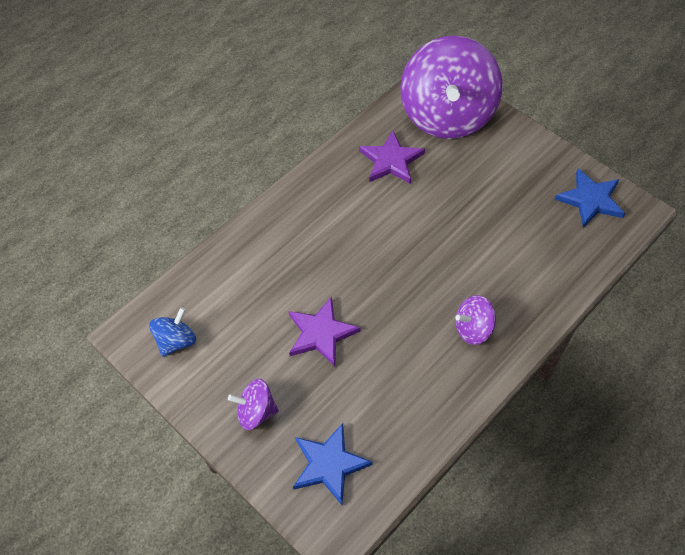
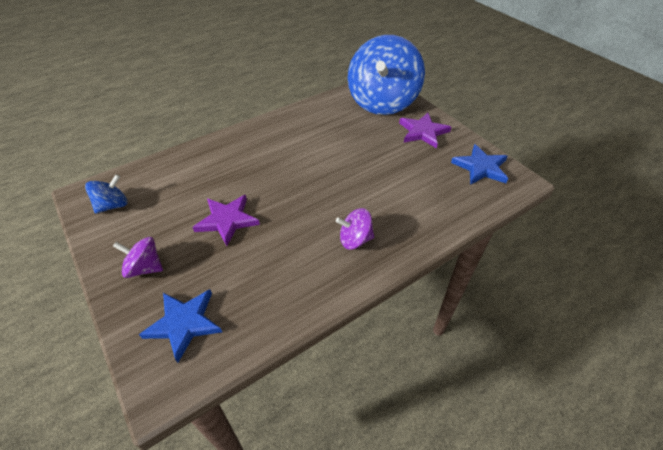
camera: 10 degrees right, 10 degrees down
(391, 161) = (331, 121): purple star -> purple star (423, 132)
(447, 115) = (382, 102): purple spinning top -> blue spinning top

